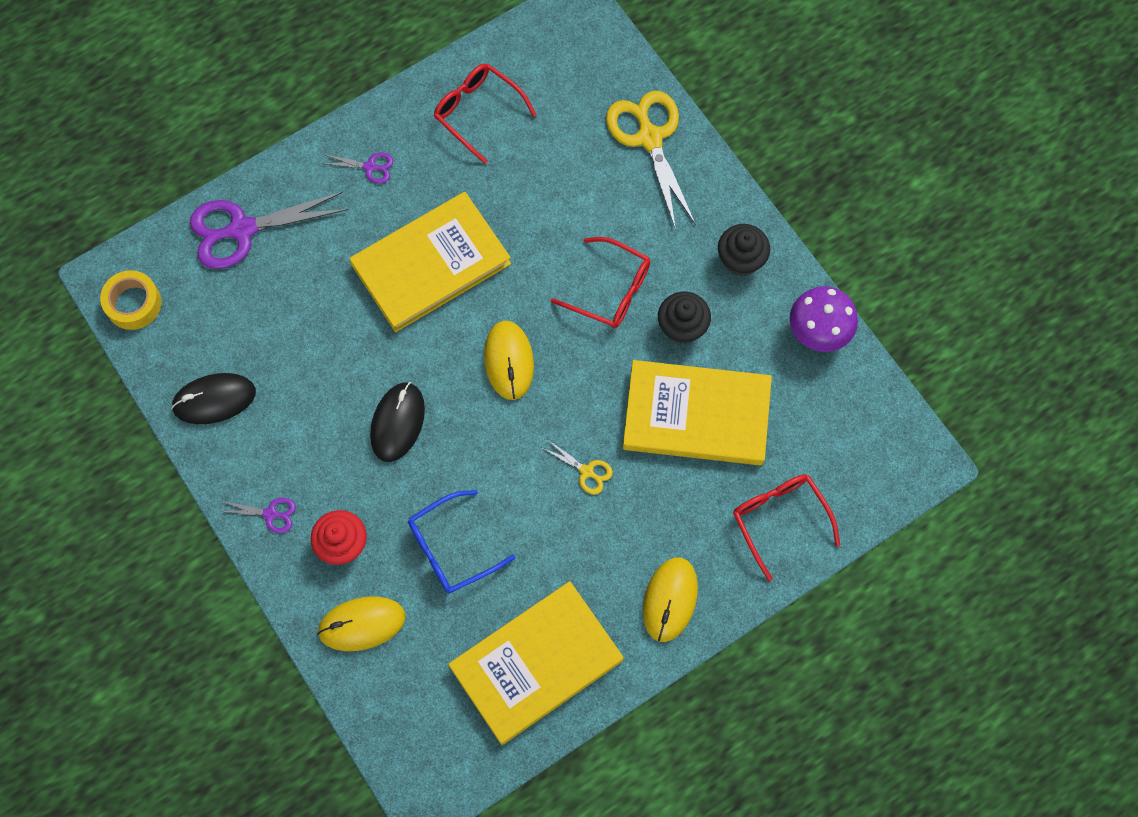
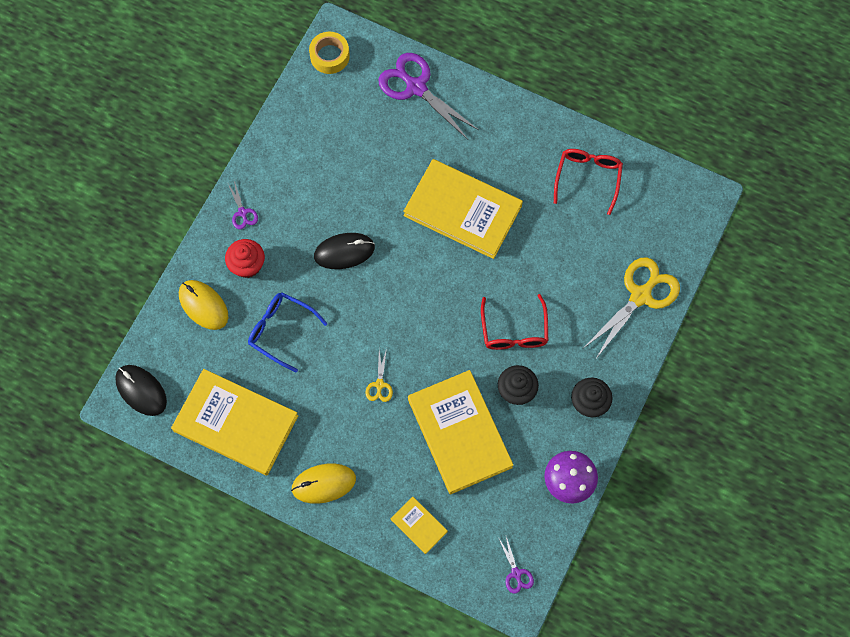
camera: 60 degrees right, 0 degrees up
(214, 400) = (296, 138): black mouse -> black mouse (141, 391)
(370, 167) = (506, 136): purple scissors -> purple scissors (516, 573)
(509, 361) = (426, 295): yellow mouse -> none
(779, 519) = (418, 525): red glasses -> yellow book

